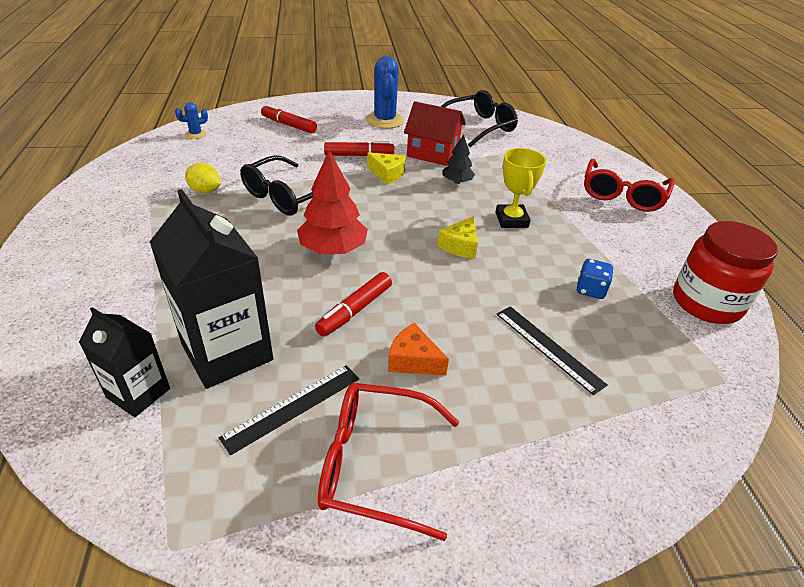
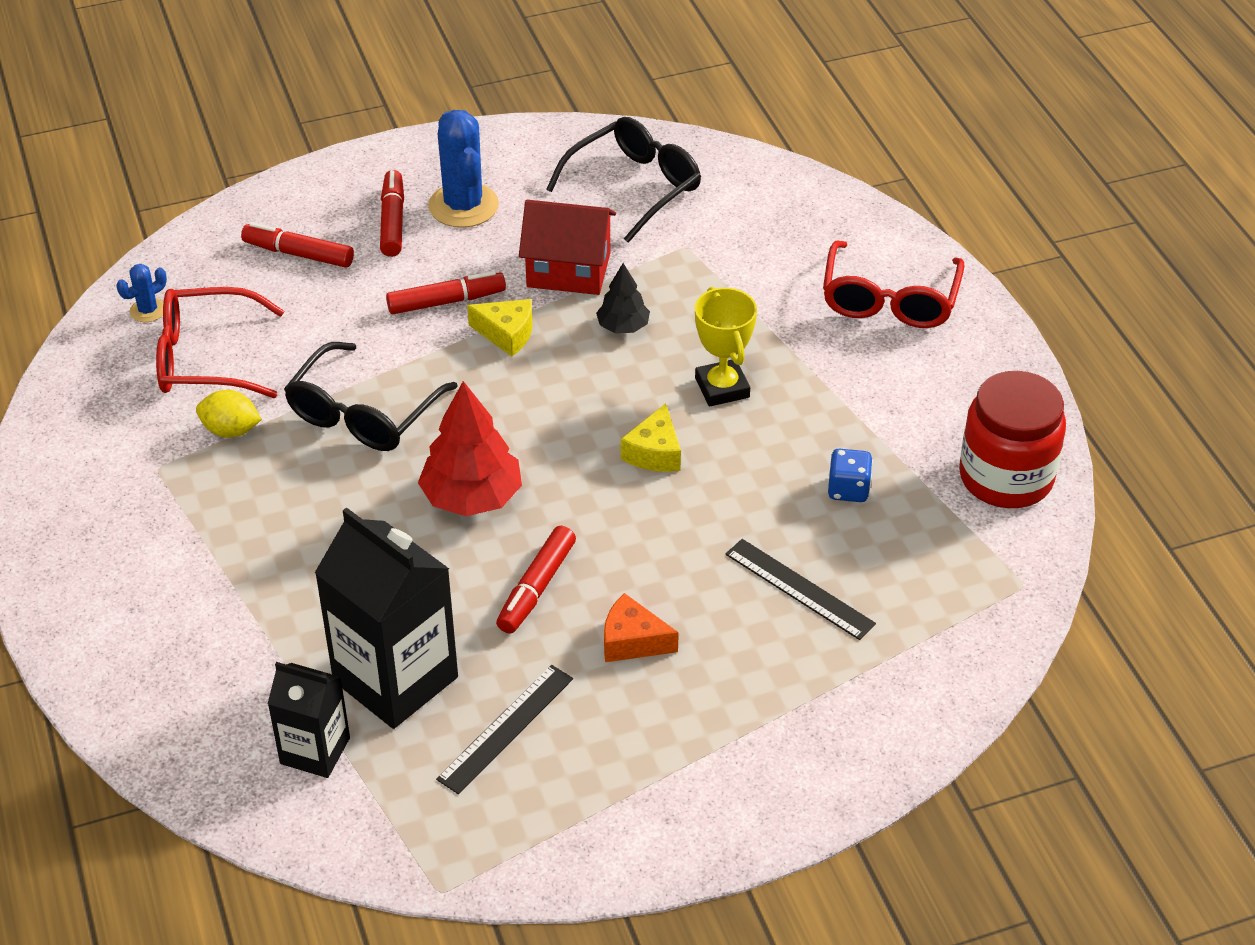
camera: 10 degrees left, 5 degrees up
(344, 120) = (392, 221): none -> red marker
(375, 464) = (622, 770): red glasses -> red glasses (206, 358)

